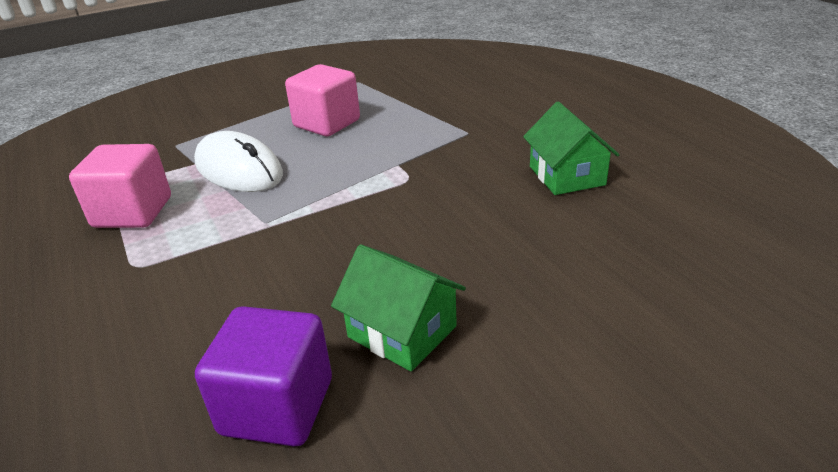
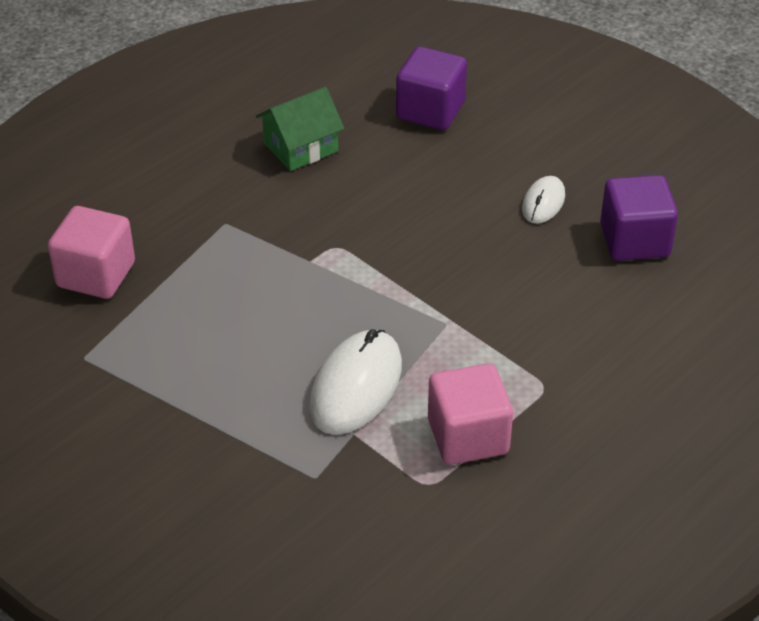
camera: 110 degrees left, 10 degrees up
(327, 123) = (224, 348): pink cube -> pink cube (96, 275)
(402, 331) = (543, 202): green house -> white mouse
(623, 270) = (430, 110): none -> purple cube

